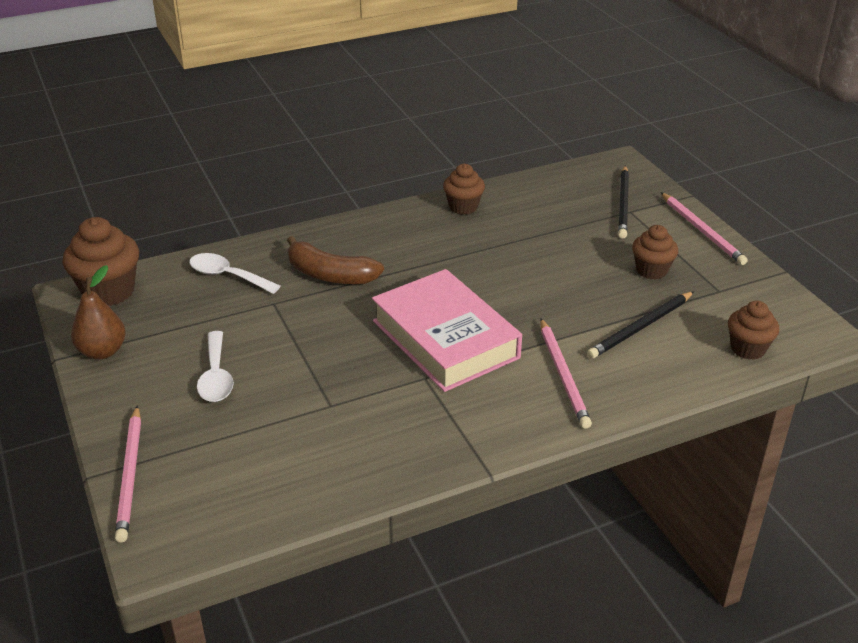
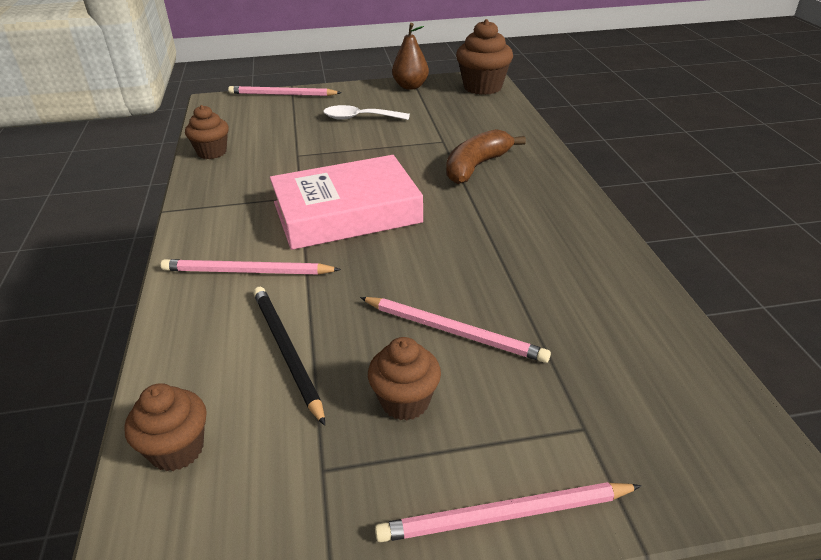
camera: 105 degrees right, 0 degrees up
(227, 276) = (490, 125): white spoon -> none
(463, 207) = (602, 259): brown cupcake -> brown cupcake (212, 152)
(578, 260) = (454, 332): none -> pink pencil
(623, 204) = (608, 425): black pencil -> none

